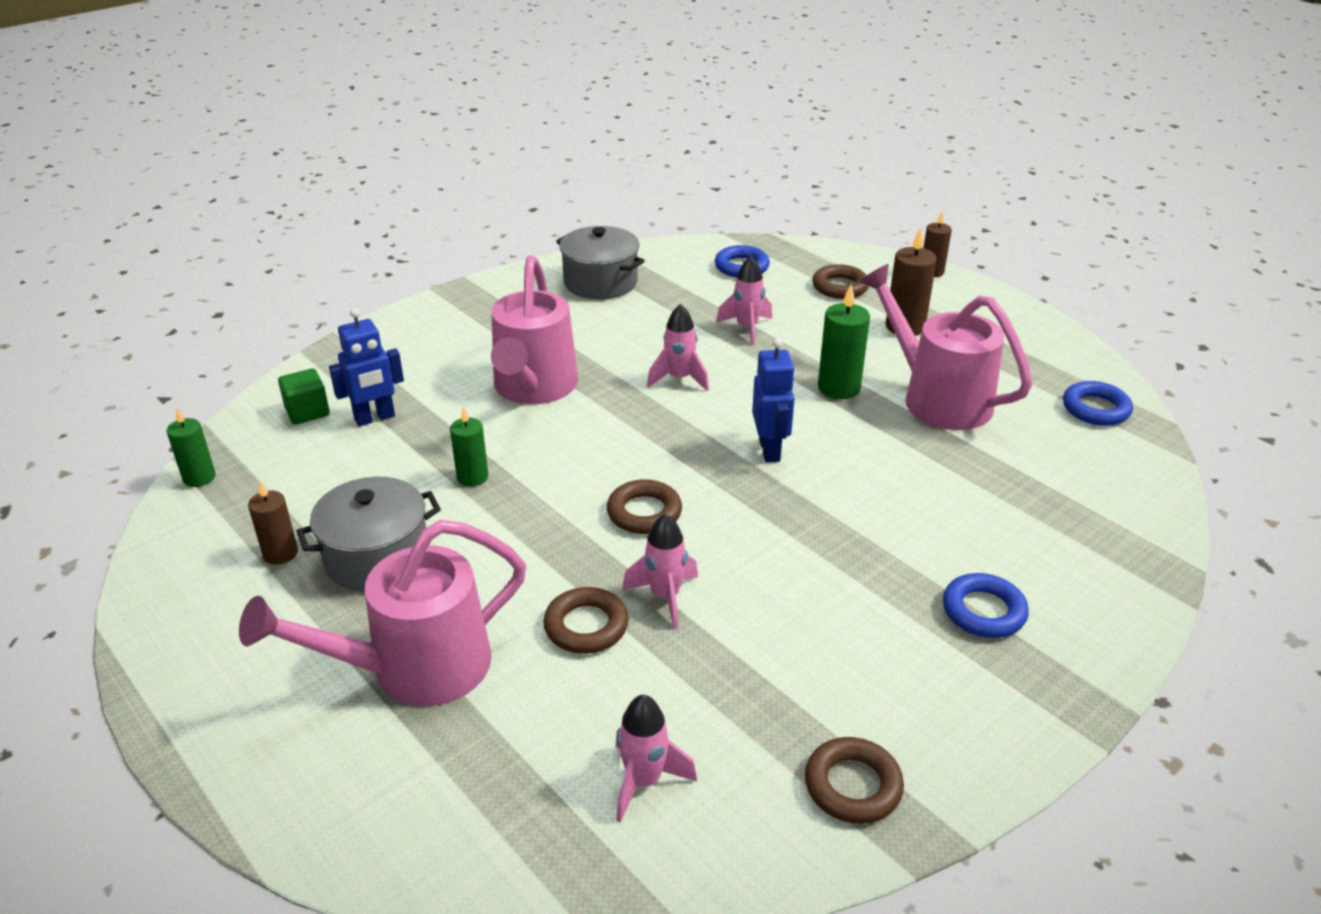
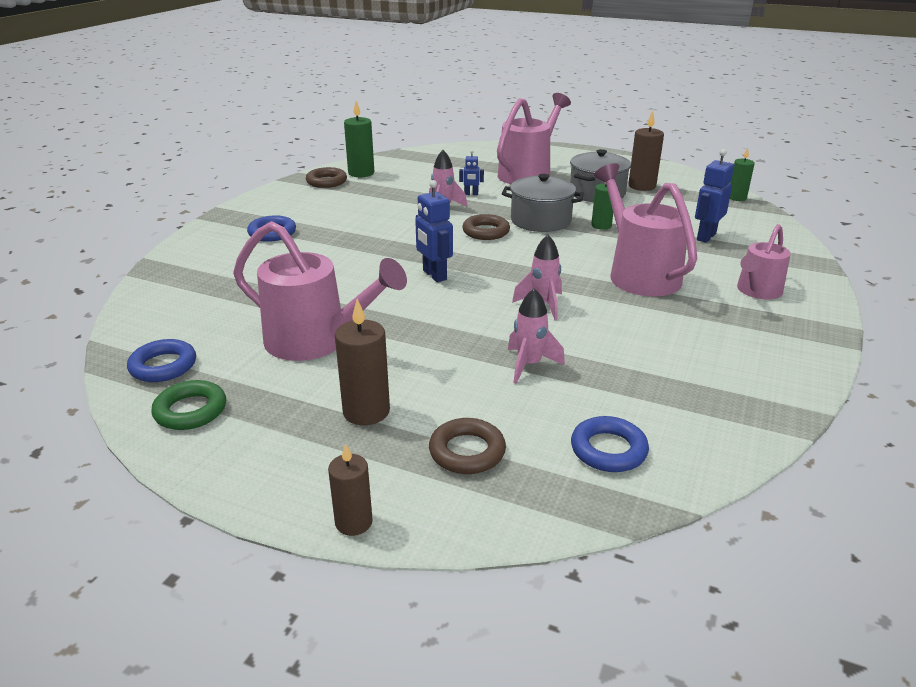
camera: 155 degrees right, 5 degrees down
(280, 553) = (642, 186): brown candle -> brown candle, size x1.51
(307, 411) = (750, 231): green cube -> none
(450, 338) = (757, 292): none -> pink watering can
(586, 626) = (471, 194): brown ring -> blue robot
(600, 282) = (728, 379): grey pot -> grey pot (541, 220)
(644, 781) = (408, 170): pink rocket -> none
(839, 388) = (407, 329): green candle -> green candle (361, 173)
(1056, 361) = (190, 410): none -> green ring

